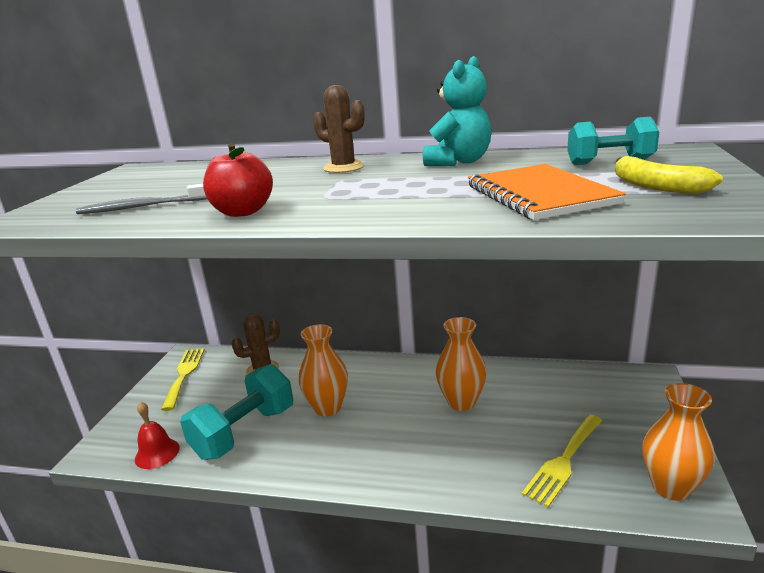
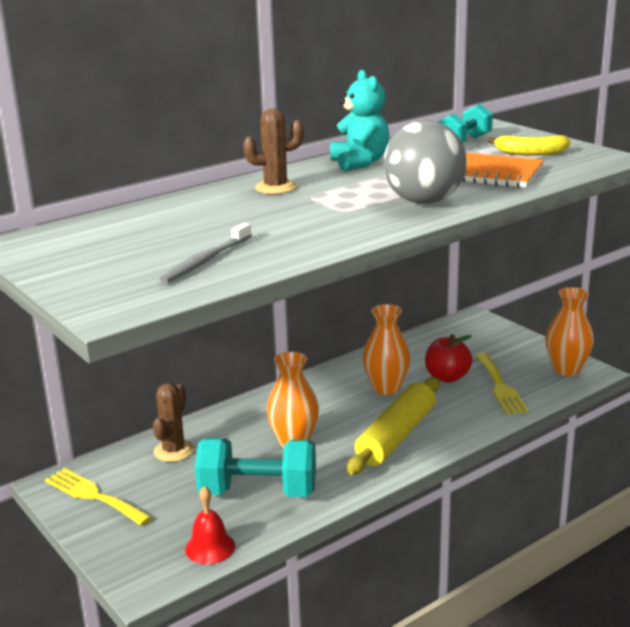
camera: 50 degrees left, 0 degrees up
(243, 212) = (320, 236): red apple -> red apple (447, 377)
(244, 432) = (258, 492): turquoise dumbbell -> turquoise dumbbell turned 75 degrees counterclockwise
(396, 450) = (396, 436): none -> yellow rolling pin
(400, 206) = (424, 201): none -> grey ball

